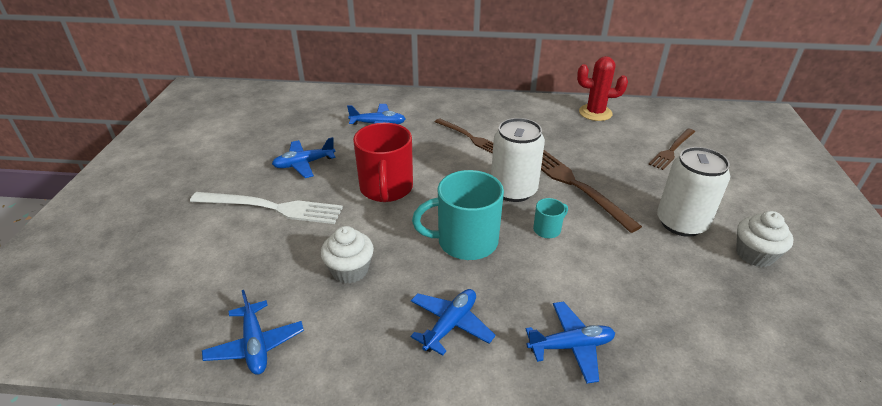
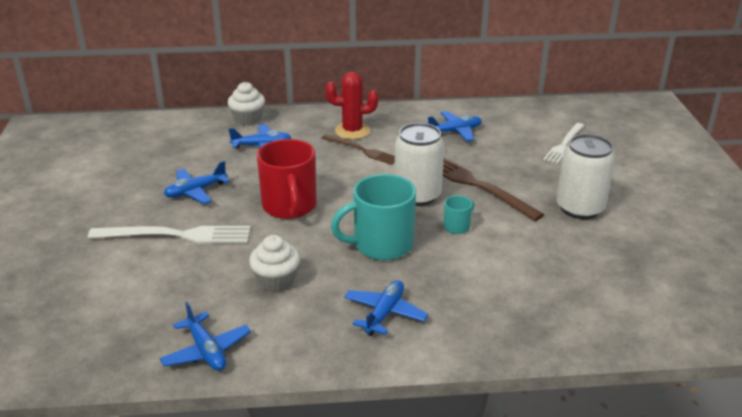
camera: 10 degrees left, 5 degrees down
(571, 346) = (496, 317): blue plane -> blue plane (455, 131)
(595, 113) = (484, 115): red cactus -> red cactus (352, 131)
(672, 150) = (564, 144): brown fork -> white fork
(754, 254) = (646, 227): white cupcake -> white cupcake (248, 119)

